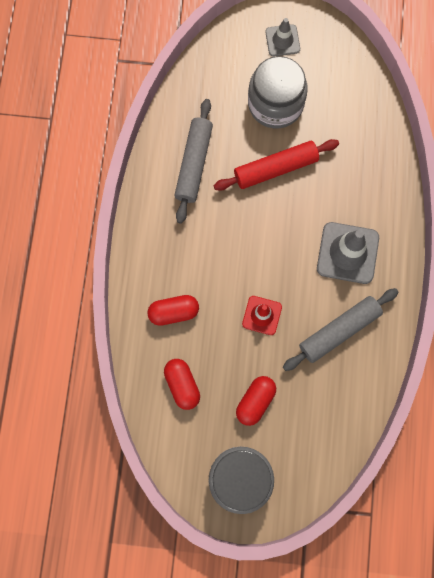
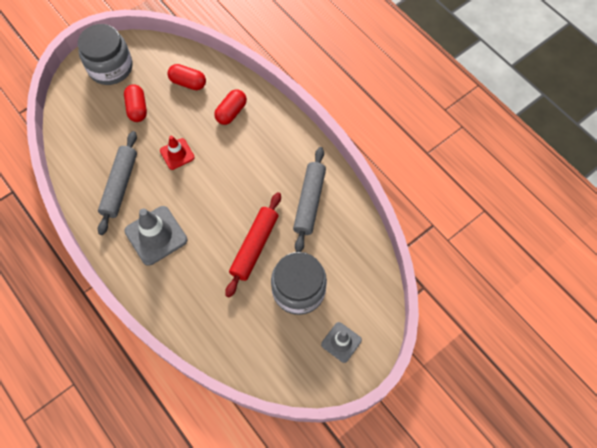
camera: 135 degrees right, 10 degrees down
(194, 164) = (309, 202): grey rolling pin -> grey rolling pin turned 45 degrees clockwise

